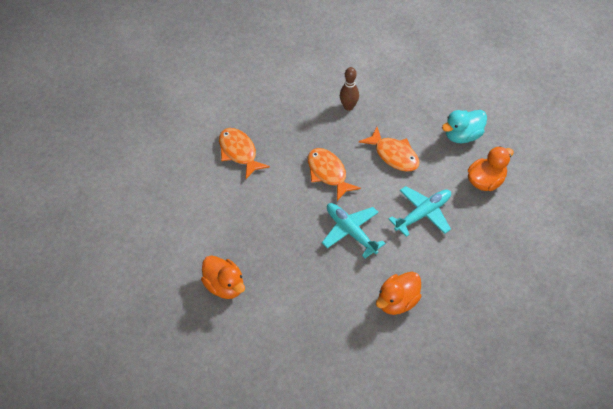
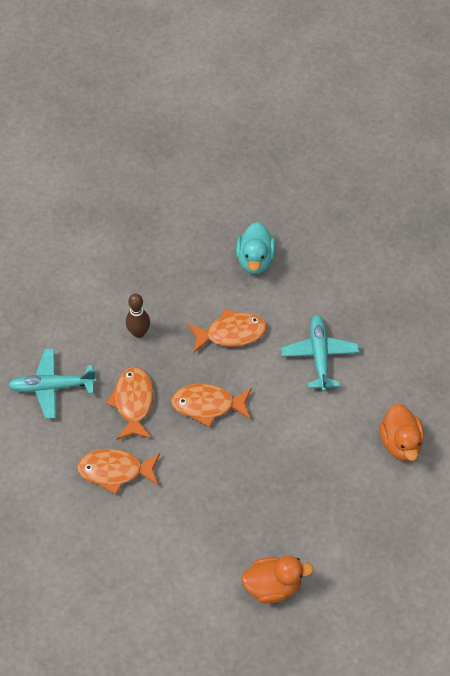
camera: 55 degrees left, 5 degrees up
(295, 133) = (133, 402): none -> orange fish
(351, 232) = (293, 430): turquoise plane -> turquoise plane (52, 387)
(486, 181) = (322, 278): orange duck -> none

